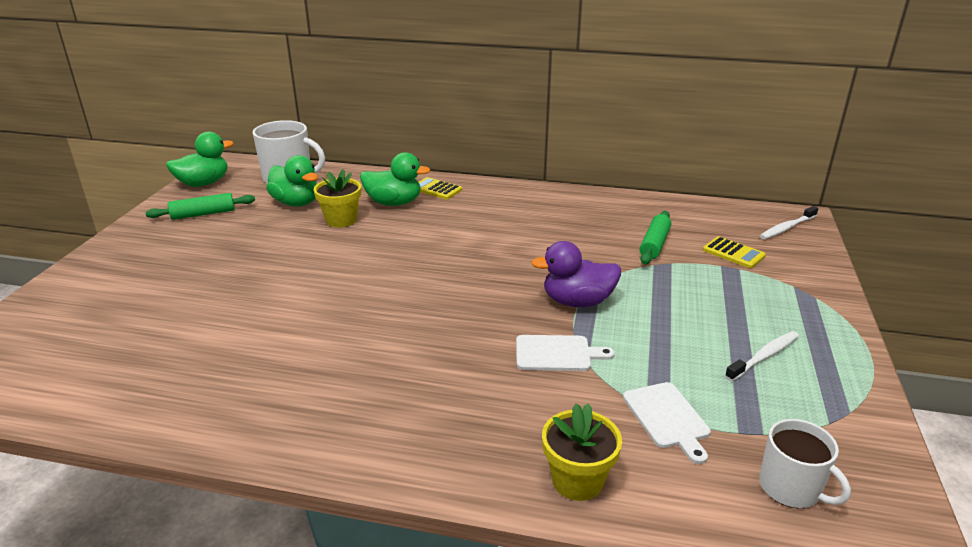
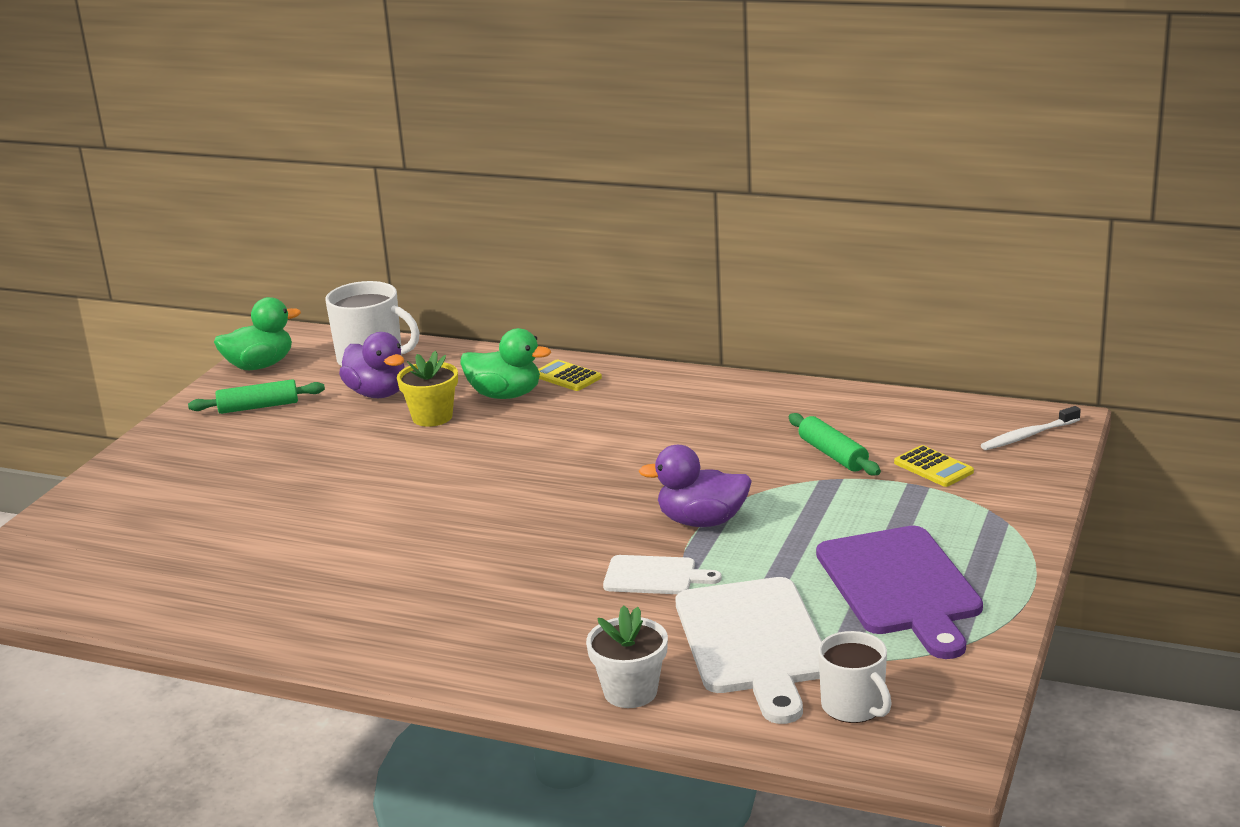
camera: 10 degrees right, 5 degrees down
(296, 203) = (377, 393): green duck -> purple duck
(577, 480) = (630, 692): yellow flower pot -> white flower pot
(654, 244) = (833, 454): green rolling pin -> green rolling pin turned 60 degrees counterclockwise
(667, 418) = (753, 641): white cutting board -> white cutting board, size x1.91
(764, 356) = (900, 586): white toothbrush -> purple cutting board

